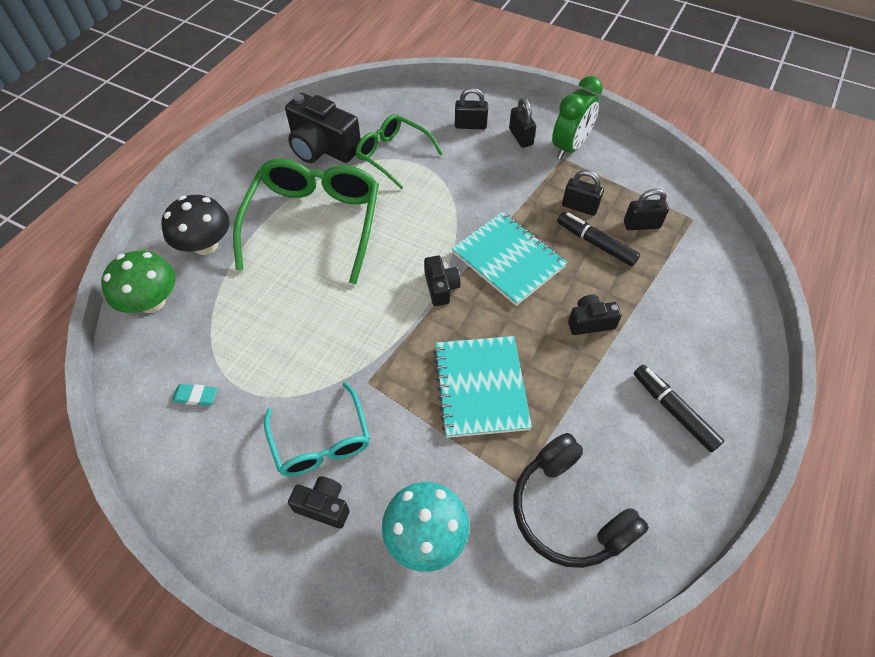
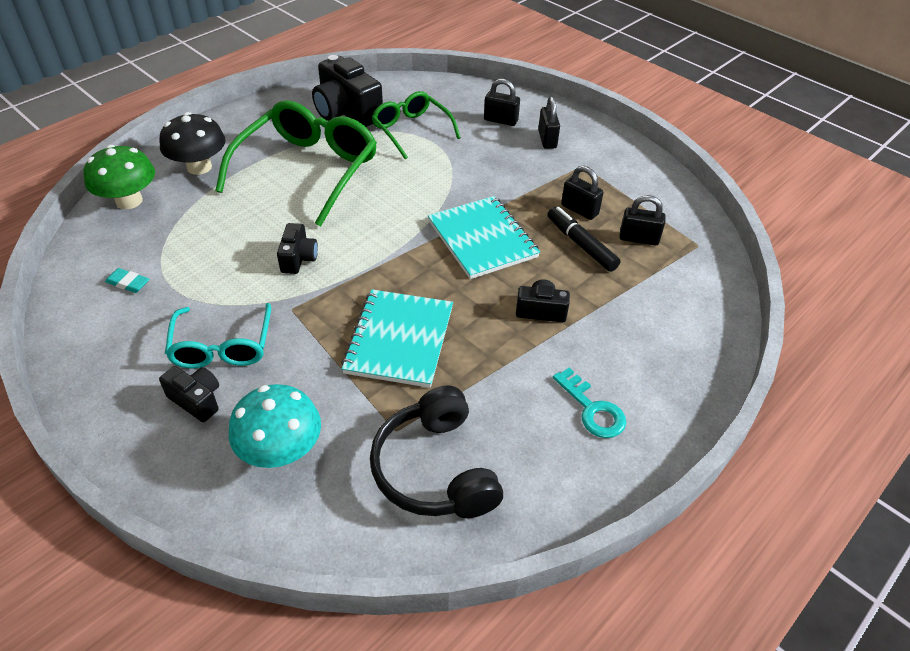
camera: 15 degrees right, 10 degrees down
(441, 287) = (402, 247): black camera -> black camera (298, 258)
(569, 147) = (594, 157): green clock -> none
(674, 411) = (592, 409): black marker -> turquoise key

